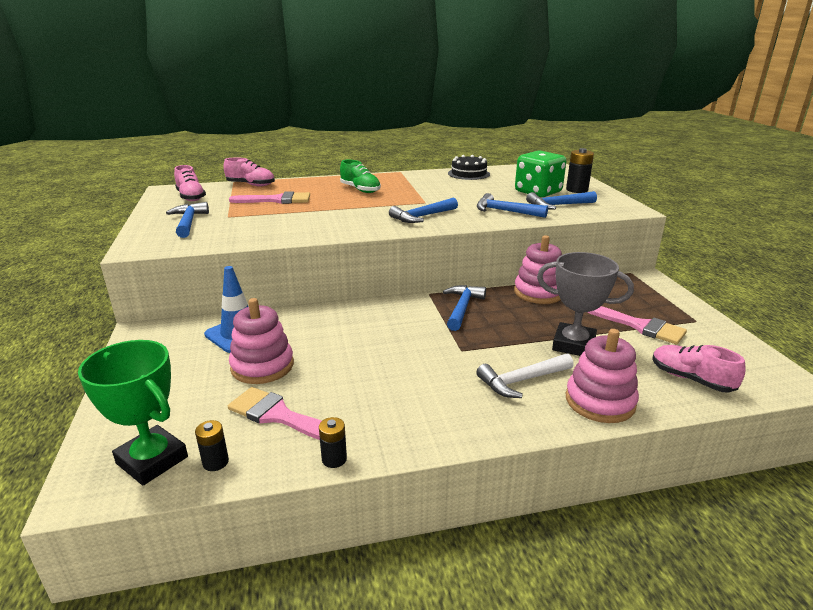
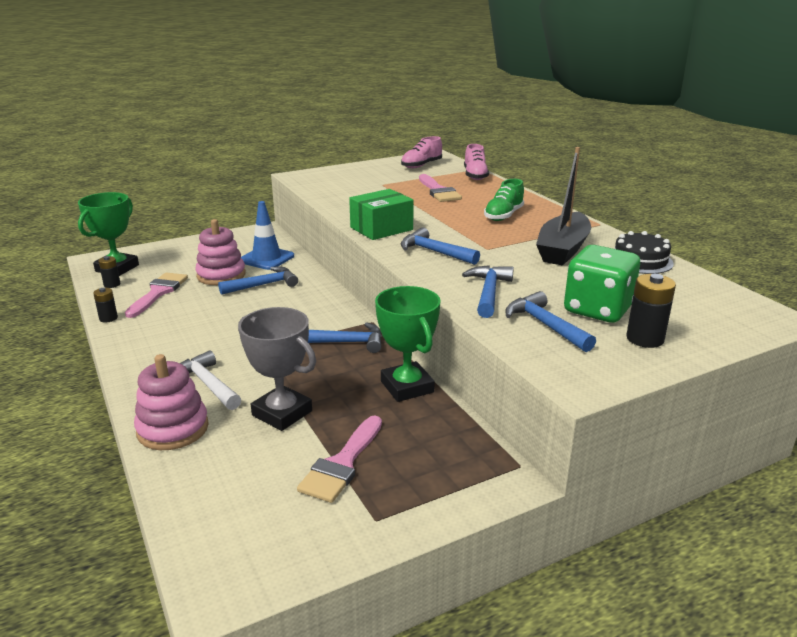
camera: 75 degrees right, 0 degrees up
(189, 222) = (359, 177): blue hammer -> blue hammer (263, 285)
(354, 227) = (381, 228): none -> green box
(440, 185) = (563, 249): none -> black boat
(538, 292) = (407, 387): pink stacking toy -> green trophy
(573, 345) = (282, 413): grey trophy -> grey trophy turned 60 degrees counterclockwise
(691, 379) = (217, 496): pink shoe -> none

